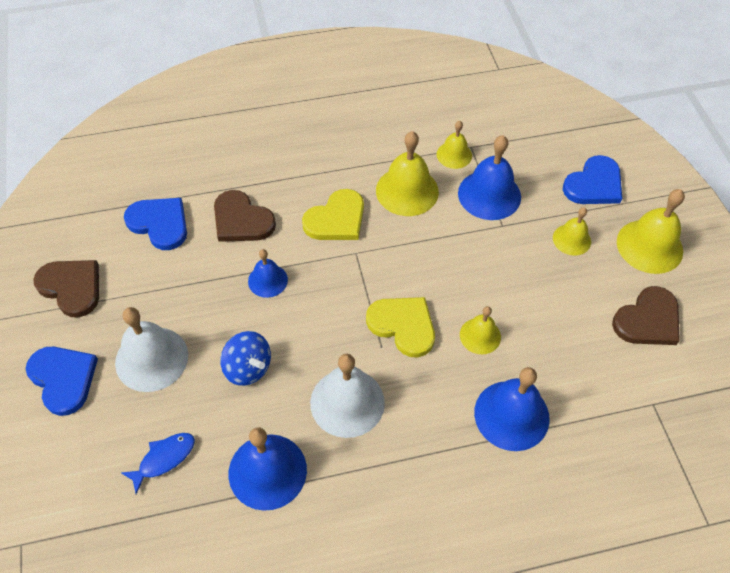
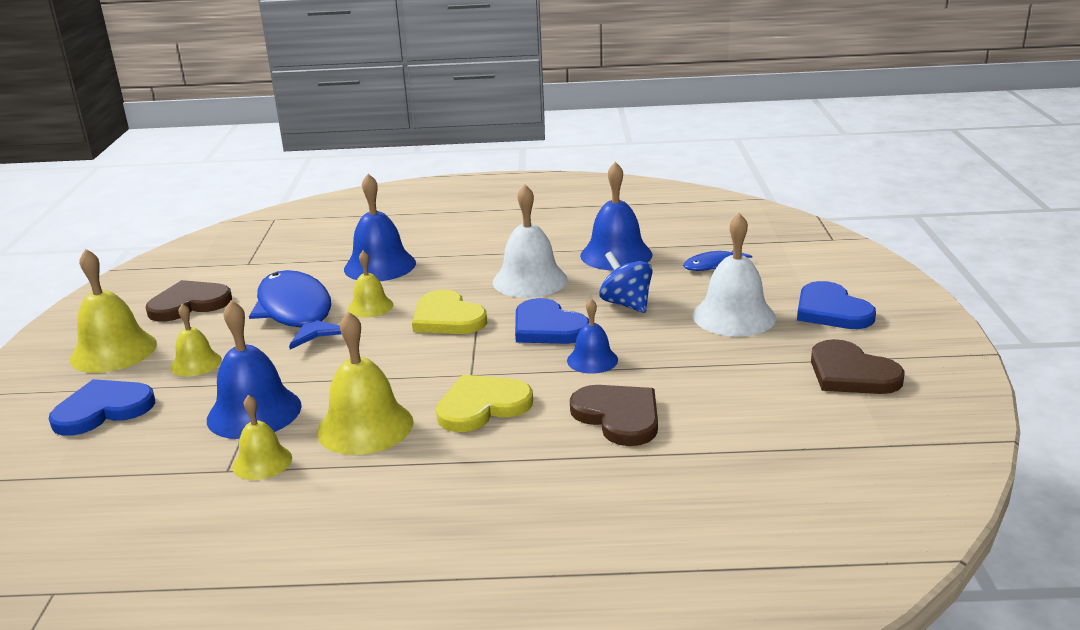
camera: 165 degrees left, 30 degrees down
(159, 223) = (741, 423): blue heart -> blue heart (547, 327)
(540, 318) = (297, 313): none -> blue fish

